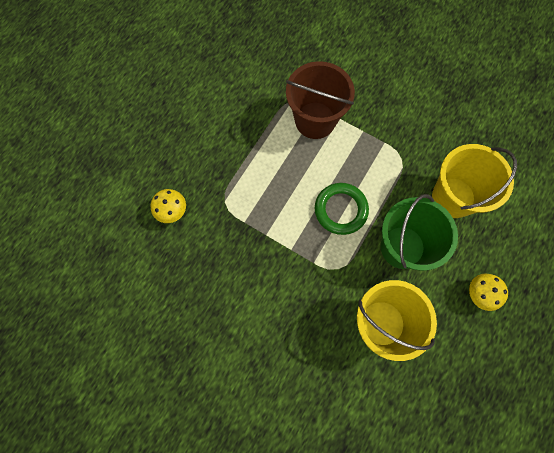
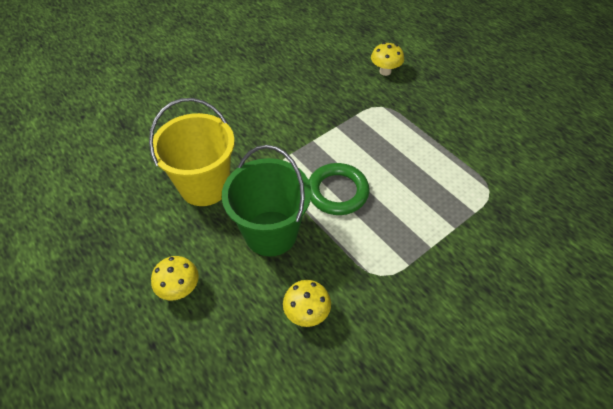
camera: 110 degrees right, 20 degrees down
(315, 120) = (457, 203): brown bucket -> none
(453, 197) = (306, 313): yellow bucket -> yellow mushroom

